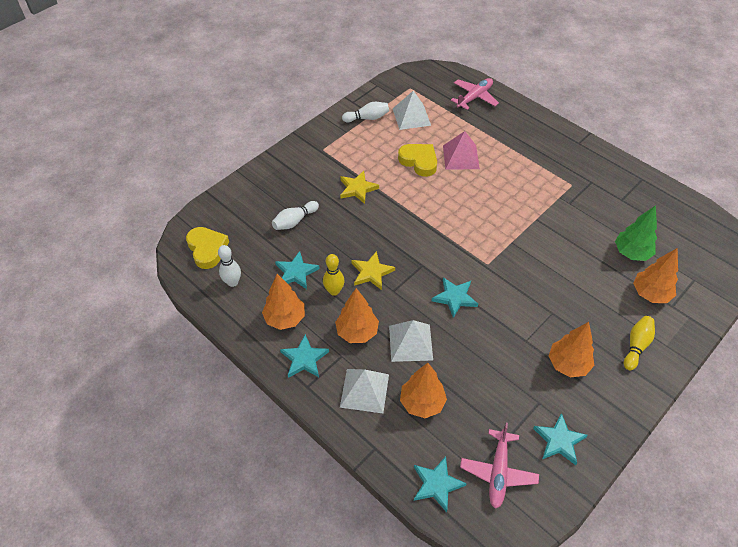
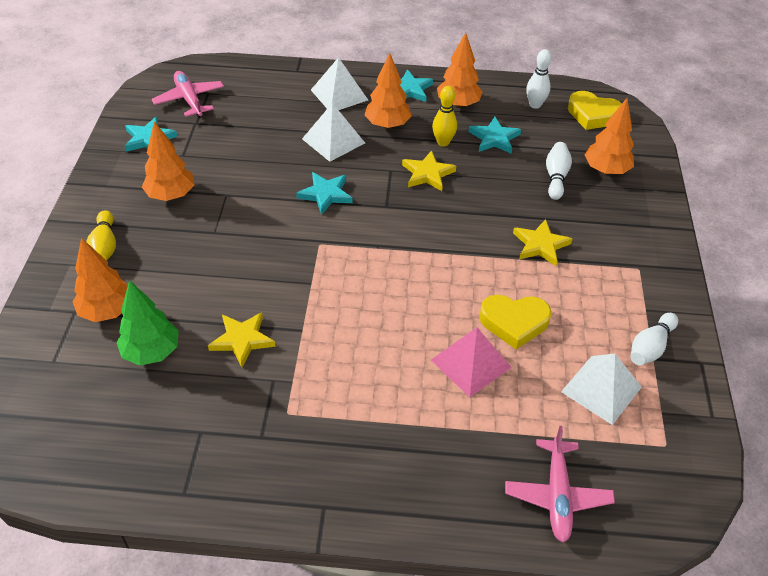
camera: 140 degrees right, 5 degrees down
(422, 403) = (285, 109): orange tree -> orange tree (606, 170)
(437, 484) = (232, 74): turquoise star -> none
(574, 231) = (242, 340): none -> yellow star

